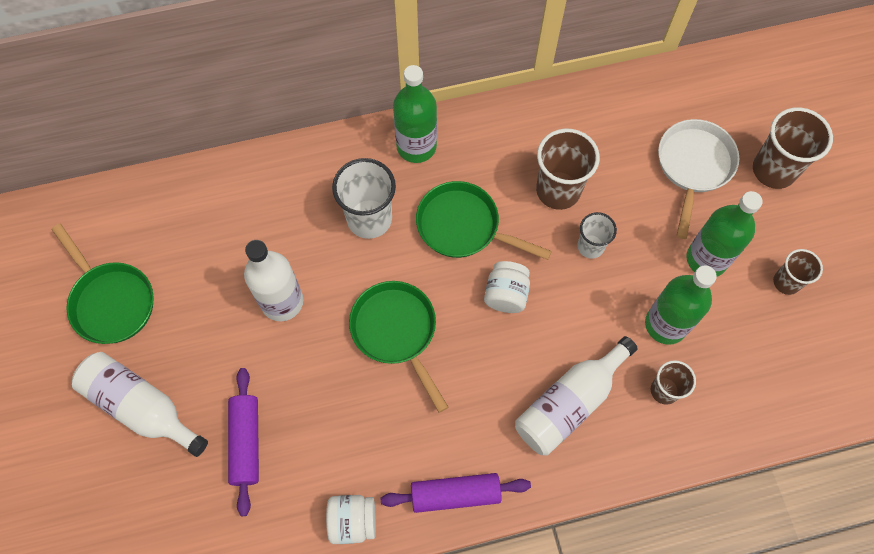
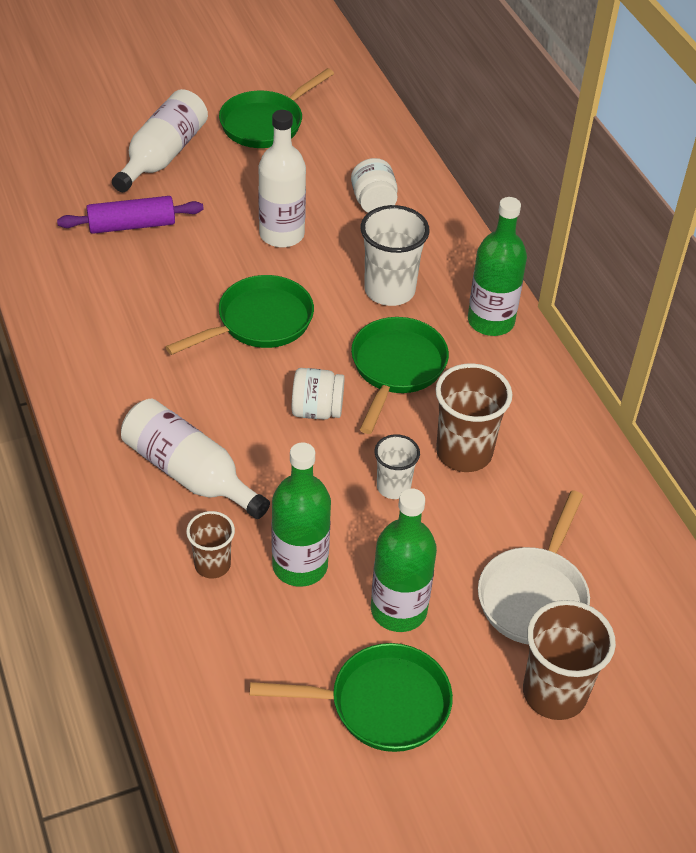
camera: 80 degrees right, 20 degrees down
(353, 521) = (54, 306): white jar -> white jar (373, 203)
(455, 494) = (82, 381): purple rolling pin -> none
(693, 167) = (534, 595): white pan -> white pan turned 105 degrees clockwise
(786, 282) = (380, 704): brown cup -> green pan

